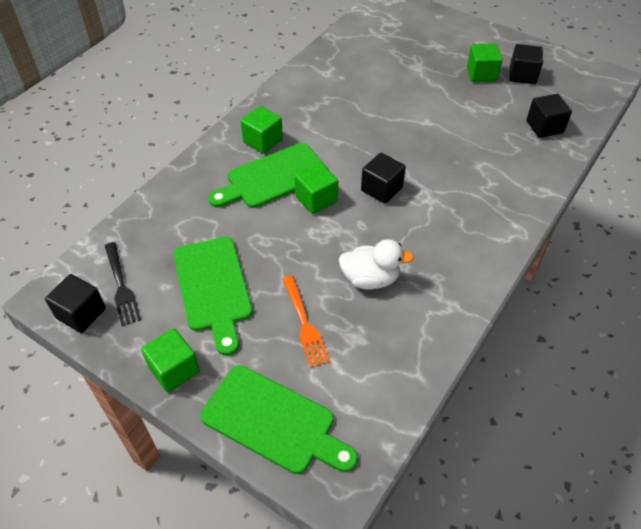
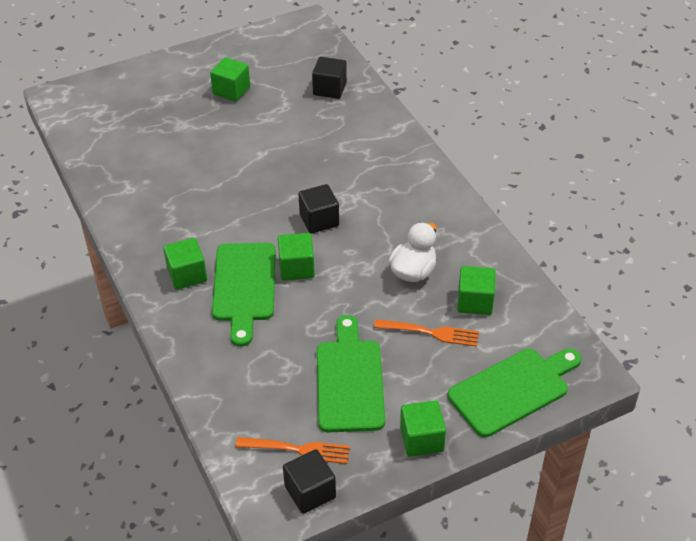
camera: 60 degrees left, 5 degrees down
(121, 285) = (297, 450): black fork -> orange fork
(213, 288) = (349, 380): green cutting board -> green cutting board turned 105 degrees counterclockwise
(367, 342) = (475, 301): none -> green cube
(522, 75) = (256, 68): black cube -> none

